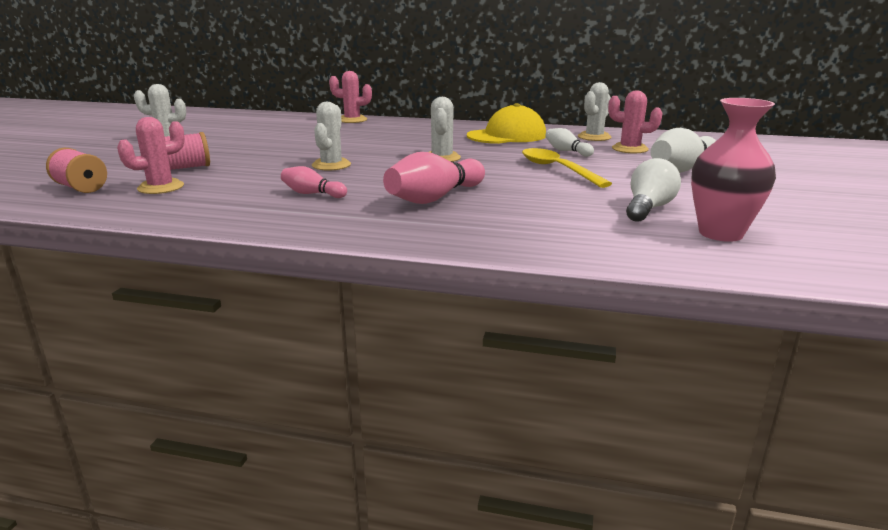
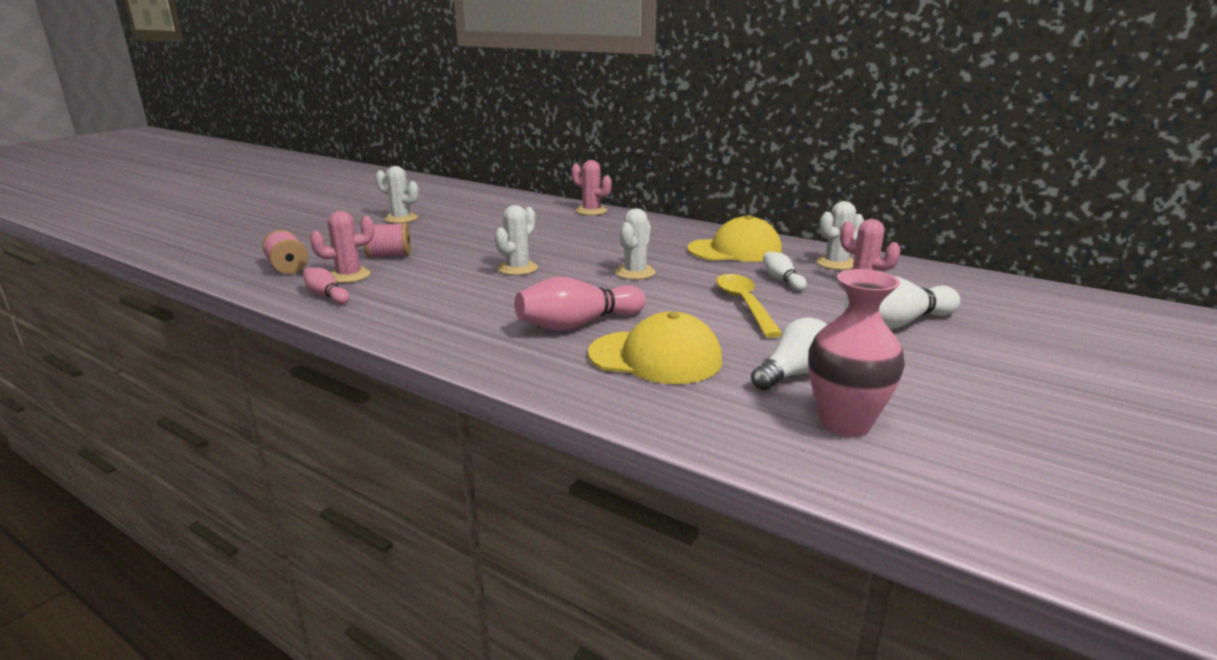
camera: 20 degrees right, 0 degrees up
(312, 194) = (468, 302): pink bowling pin -> pink bowling pin (326, 296)
(528, 212) = (655, 357): none -> yellow cap

